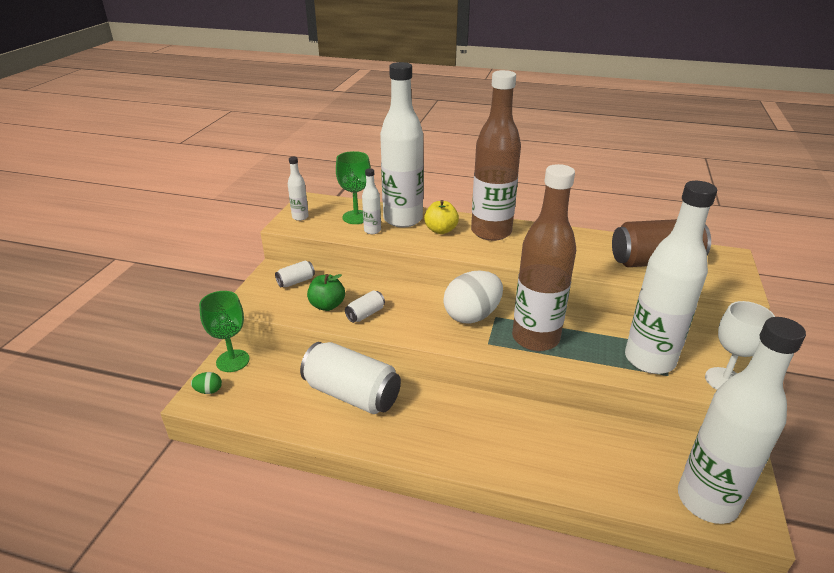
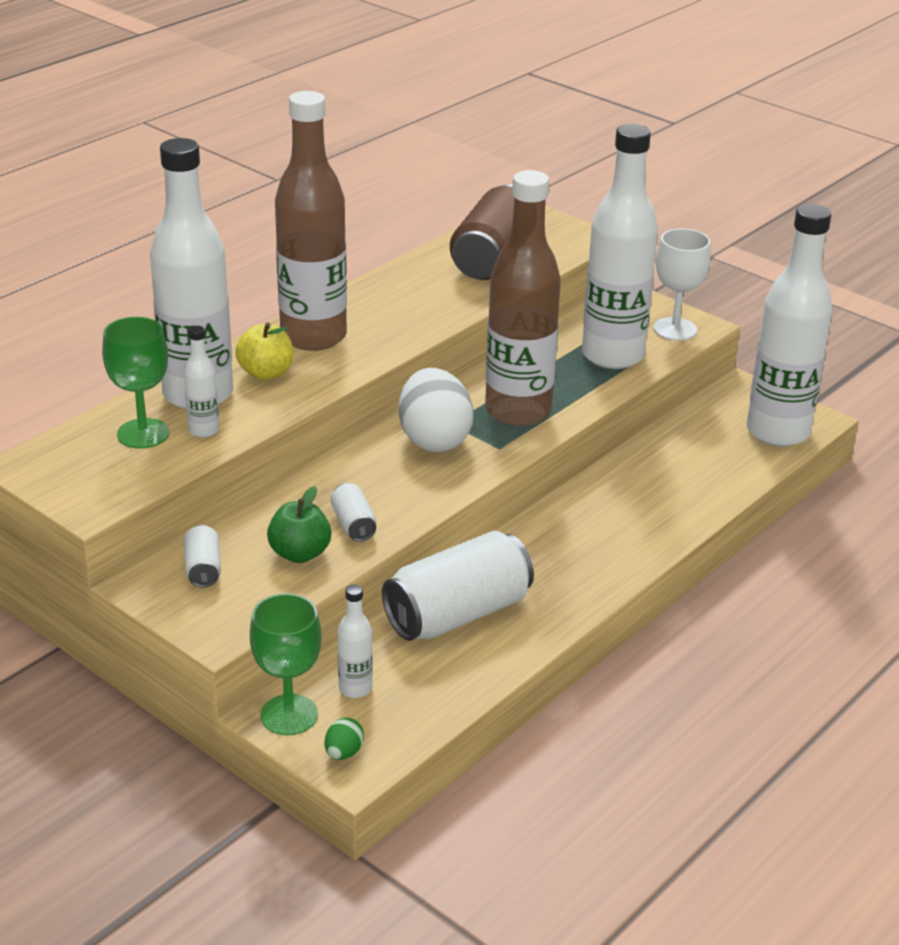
camera: 65 degrees left, 0 degrees up
(300, 217) = (80, 487): white bottle -> white bottle (355, 688)

